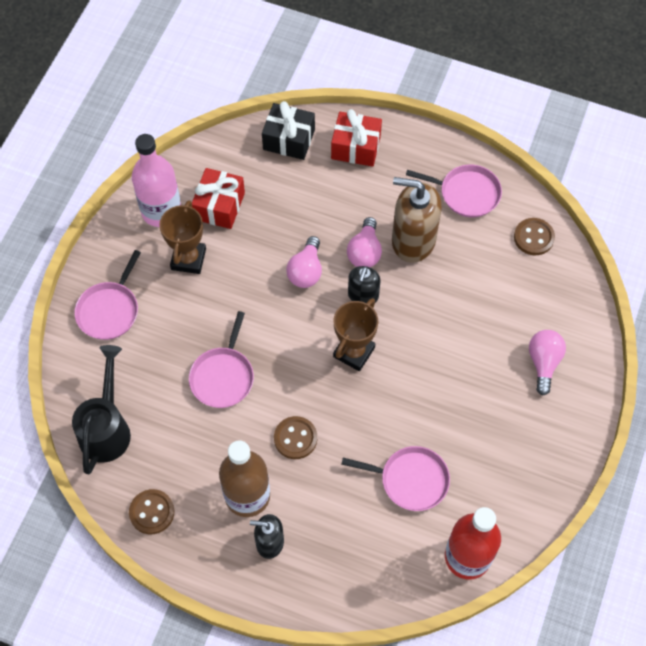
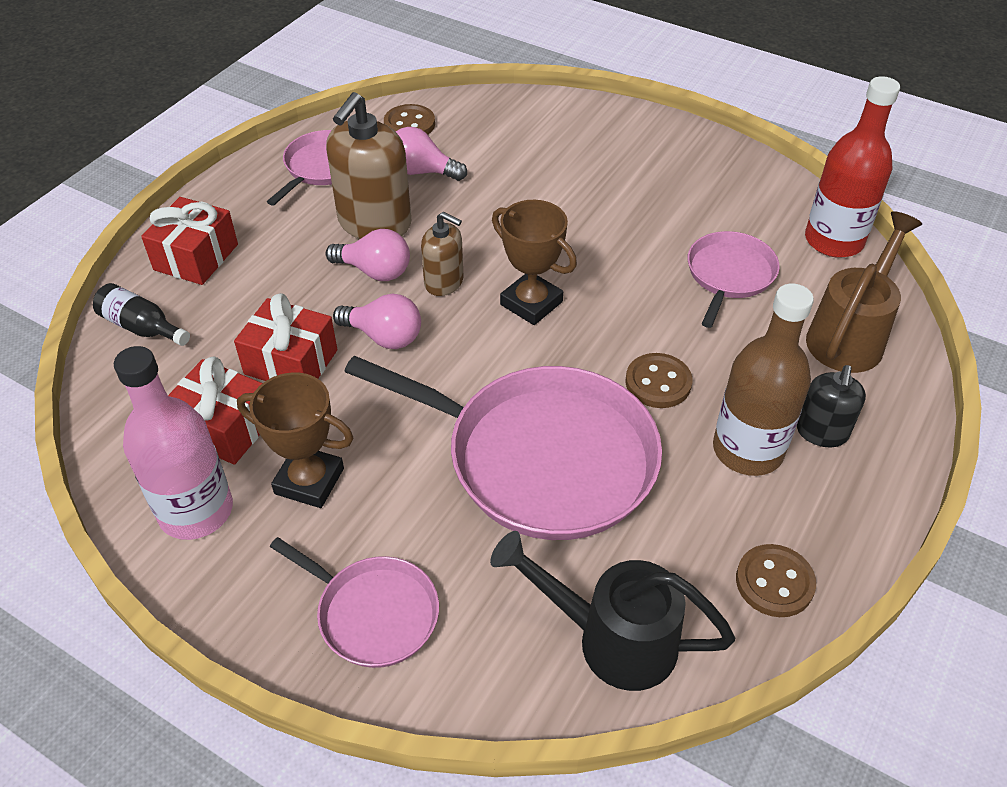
camera: 80 degrees left, 15 degrees down
(223, 376) = (541, 458): pink pan -> pink pan, size x1.93
(275, 225) = (291, 362): none -> red gift
(289, 140) = (142, 327): black gift -> black bottle
(363, 295) = (444, 282): black soap dispenser -> brown soap dispenser
(364, 565) = (850, 335): none -> brown watering can
(543, 363) = (582, 143): pink light bulb -> pink light bulb (422, 171)

